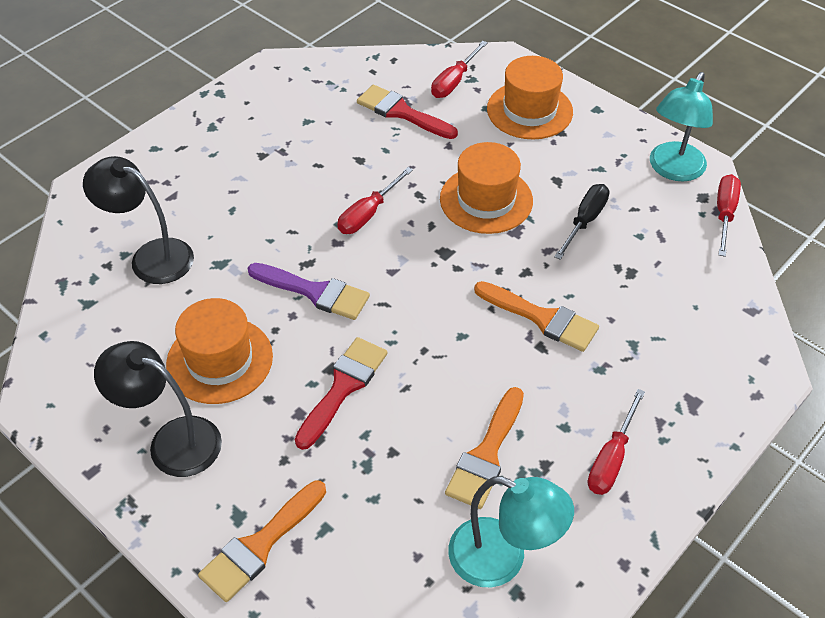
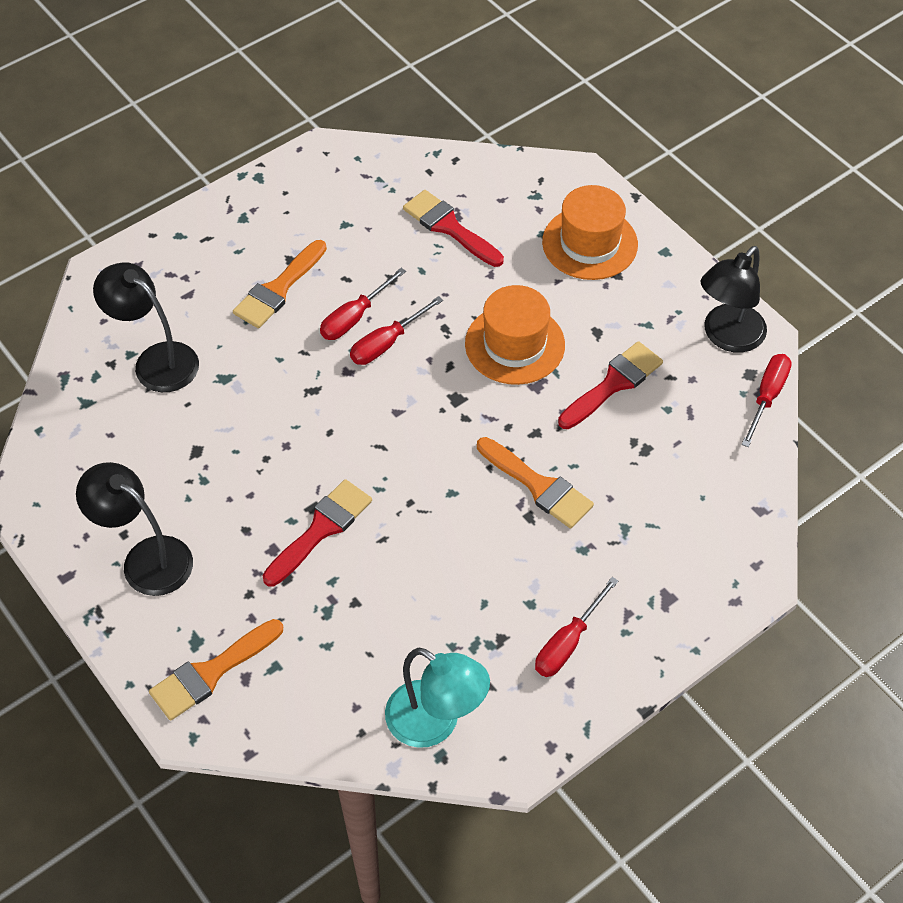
camera: 10 degrees right, 5 degrees up
(219, 360) = (205, 482): orange hat -> none
(314, 292) = (313, 423): purple brush -> none
(454, 81) = (515, 196): red screwdriver -> red screwdriver (354, 317)
(486, 454) = (446, 619): orange brush -> orange brush (278, 289)
(584, 221) = (613, 384): black screwdriver -> red brush
(673, 170) = (727, 337): turquoise lamp -> black lamp

